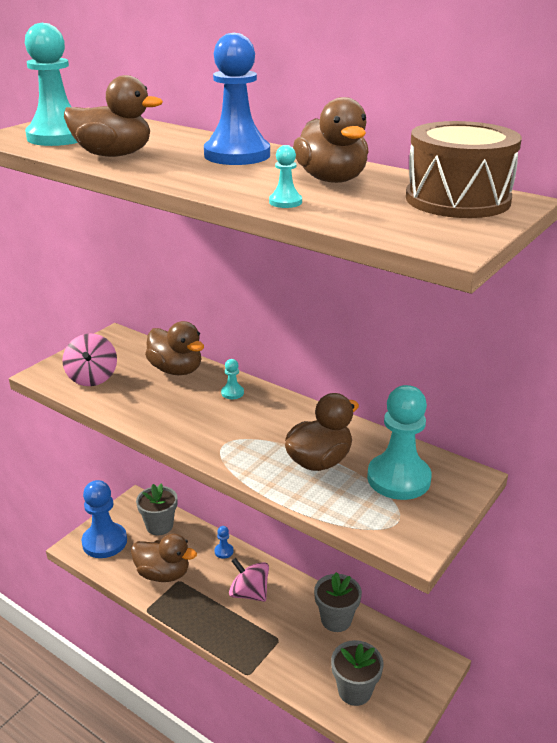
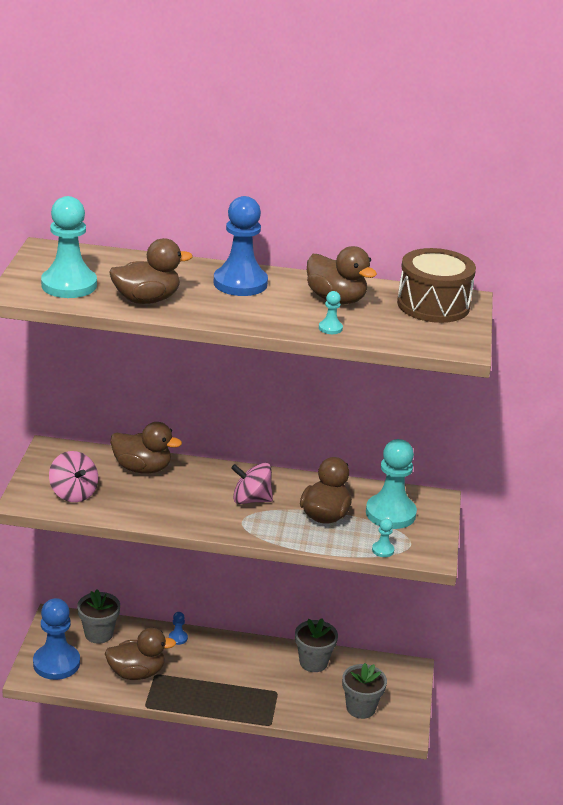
camera: 30 degrees left, 0 degrees up
(232, 393) = (210, 477): turquoise pawn -> turquoise pawn (383, 550)
(249, 593) = (226, 665): pink spinning top -> pink spinning top (251, 500)

